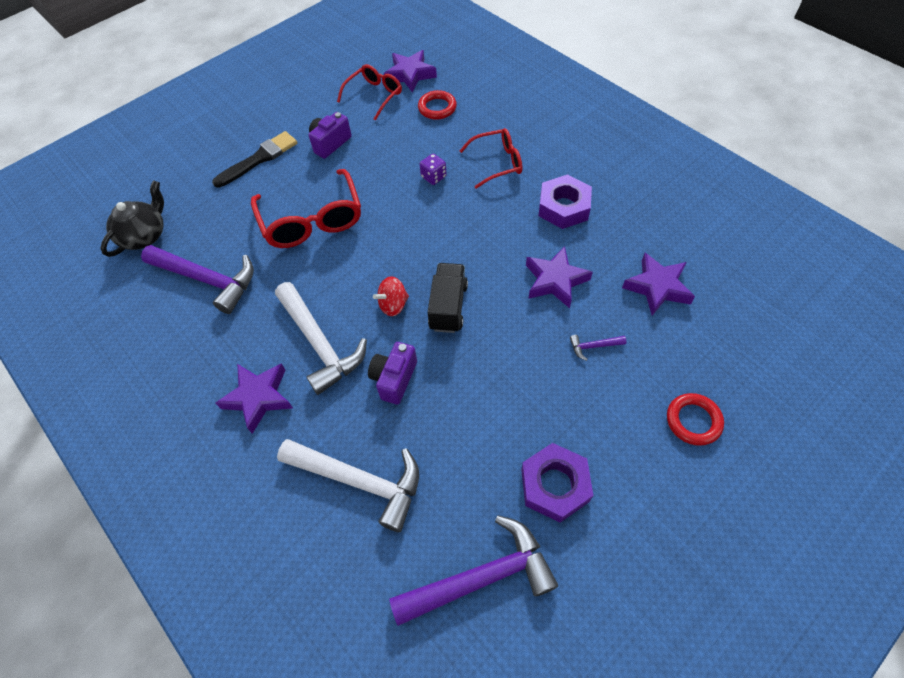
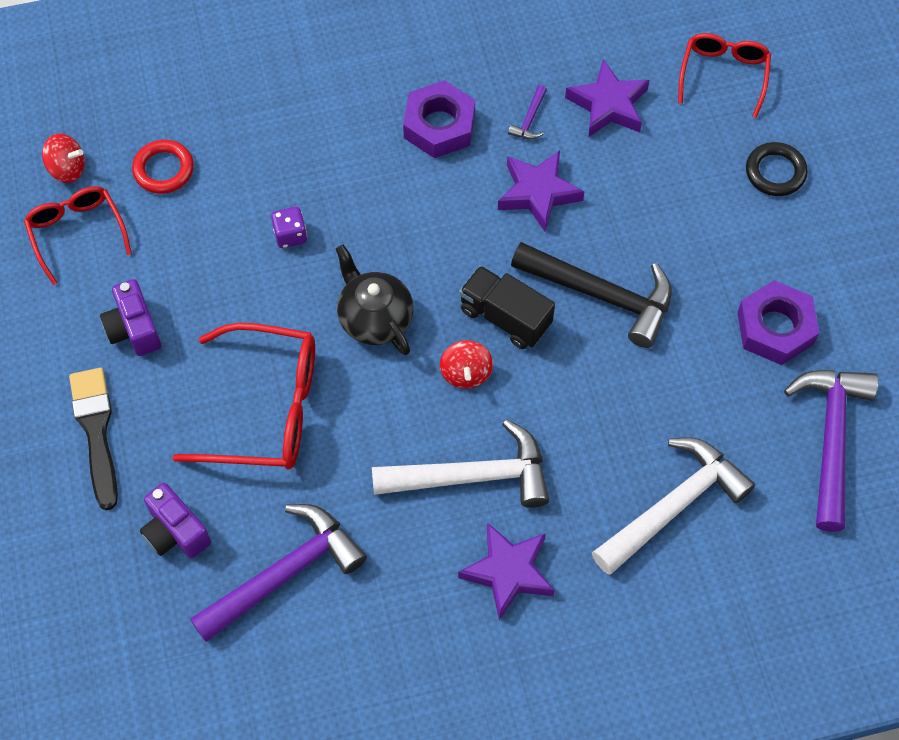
camera: 65 degrees left, 5 degrees up
(144, 236) = (144, 633): black teapot -> black teapot (375, 318)
(394, 379) = (568, 417): purple camera -> purple camera (175, 532)
(410, 74) = (67, 169): purple star -> red spinning top
(497, 163) = (318, 154): red glasses -> red glasses (723, 74)
(502, 354) = (601, 295): none -> black hammer
(594, 346) = (644, 206): purple hammer -> purple hammer (530, 119)
(693, 421) = (775, 172): red ring -> black ring

